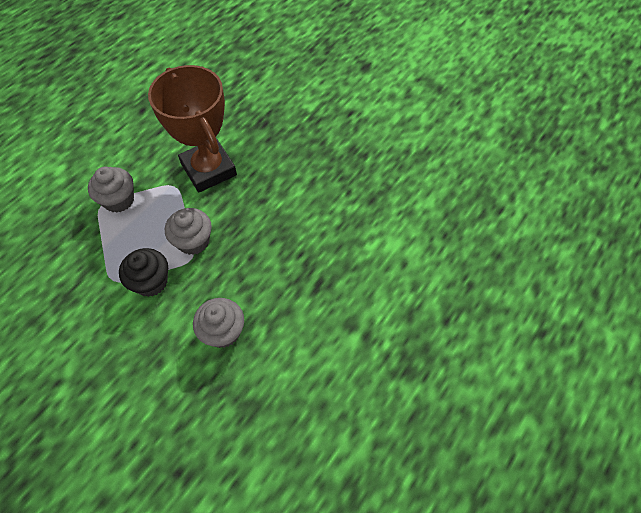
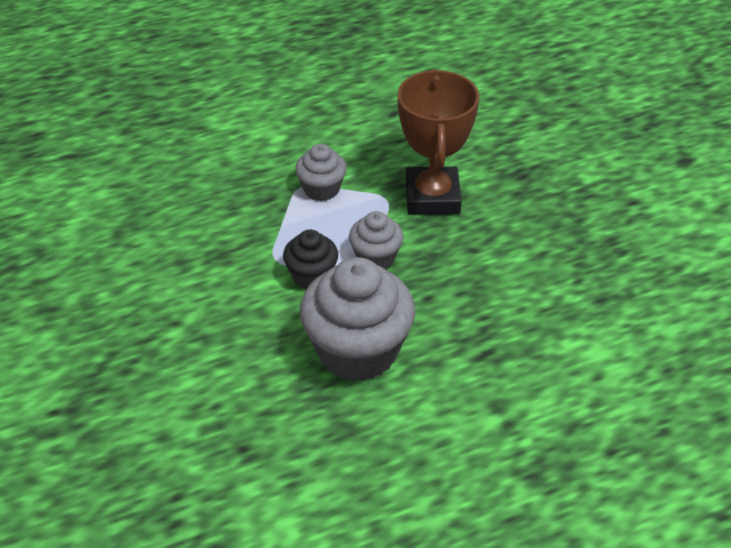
camera: 30 degrees right, 15 degrees down
(223, 331) = (357, 351): grey cupcake -> grey cupcake, size x1.93

